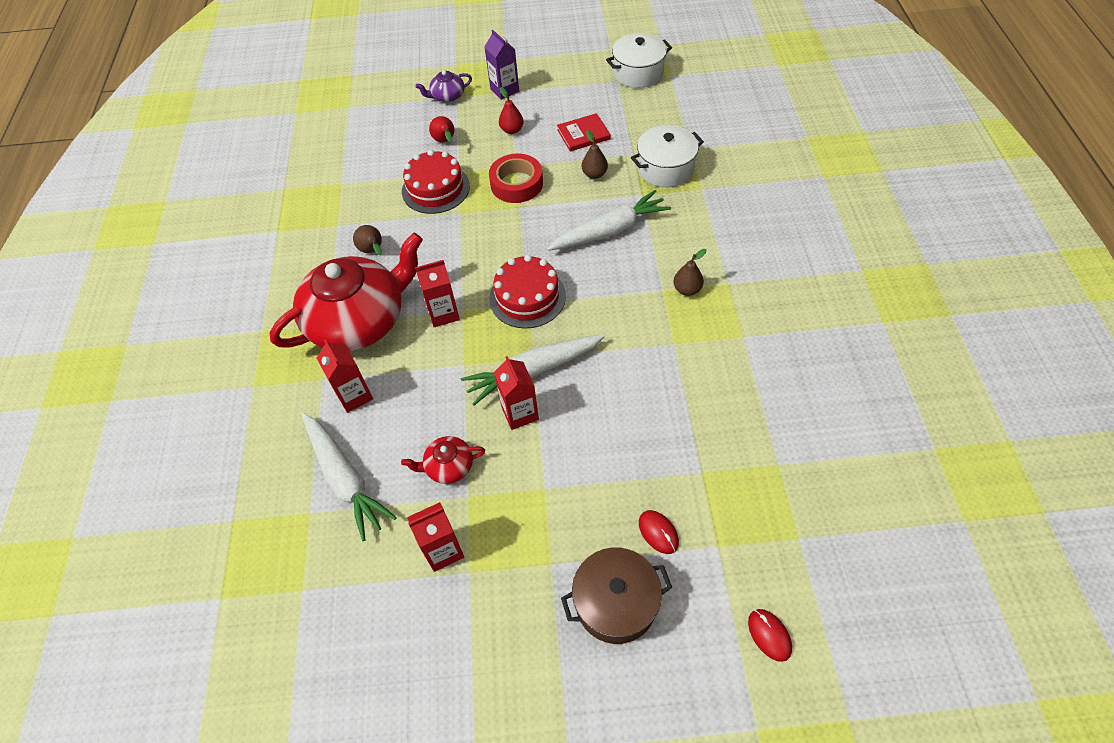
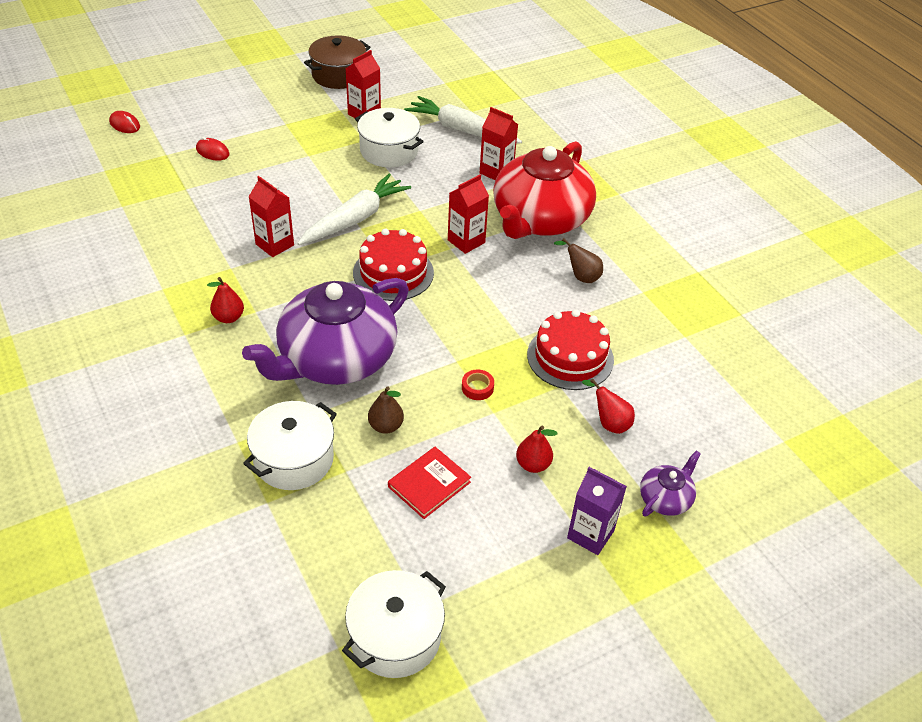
camera: 150 degrees right, 10 degrees down
(448, 466) = (389, 151): red teapot -> white pot
(516, 184) = (477, 388): red tape -> red tape, size x0.47
(520, 413) = (351, 191): red carton -> red carton (274, 245)
(610, 231) = (336, 358): white carrot -> purple teapot
(615, 602) = (233, 117): brown pot -> brown pot (338, 75)
(687, 289) = (228, 317): brown pear -> red pear

